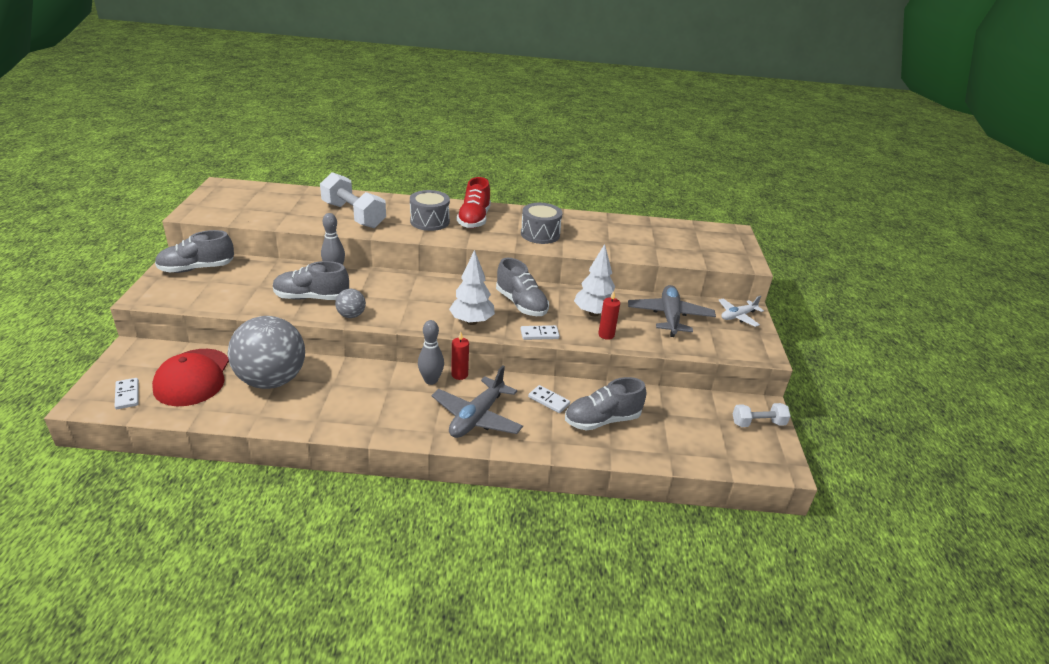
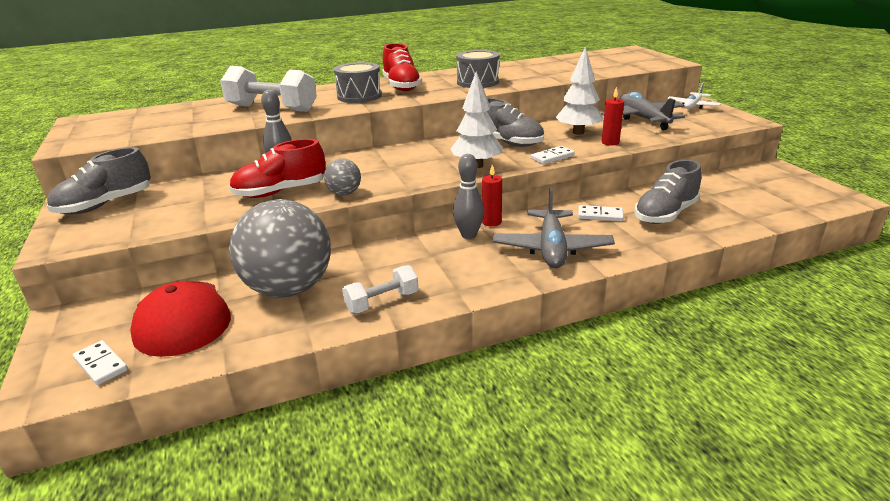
camera: 20 degrees left, 5 degrees down
(311, 297) = (280, 192): grey shoe -> red shoe
(758, 423) = (785, 178): white dumbbell -> white dumbbell (382, 302)

